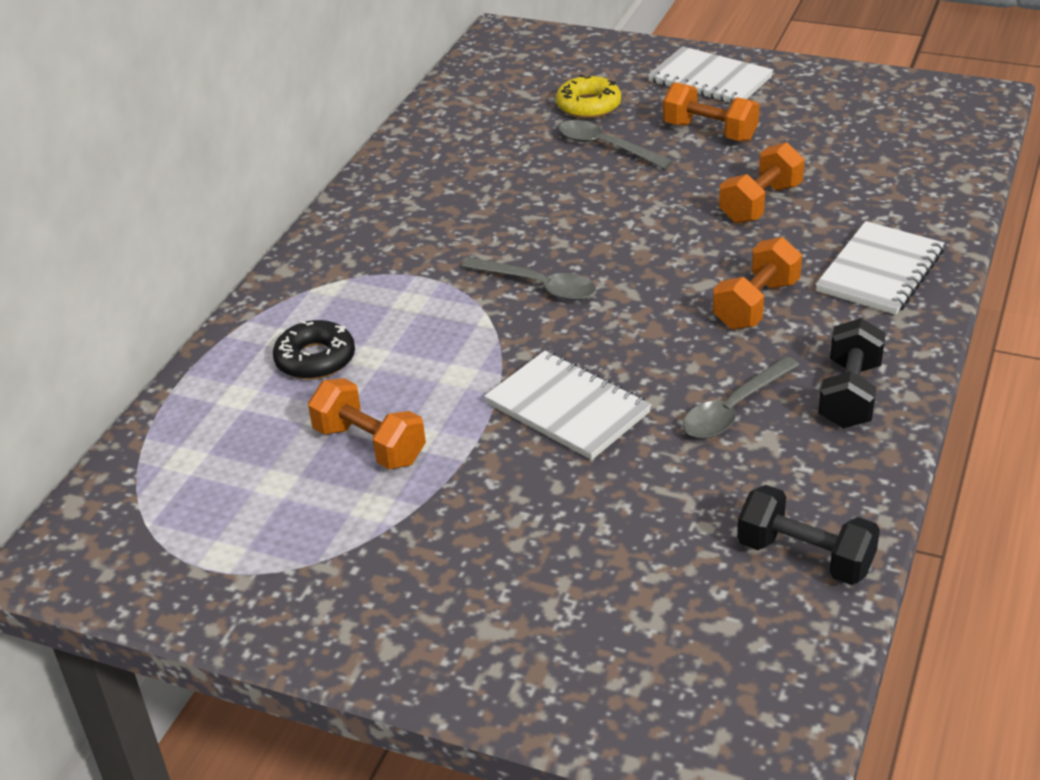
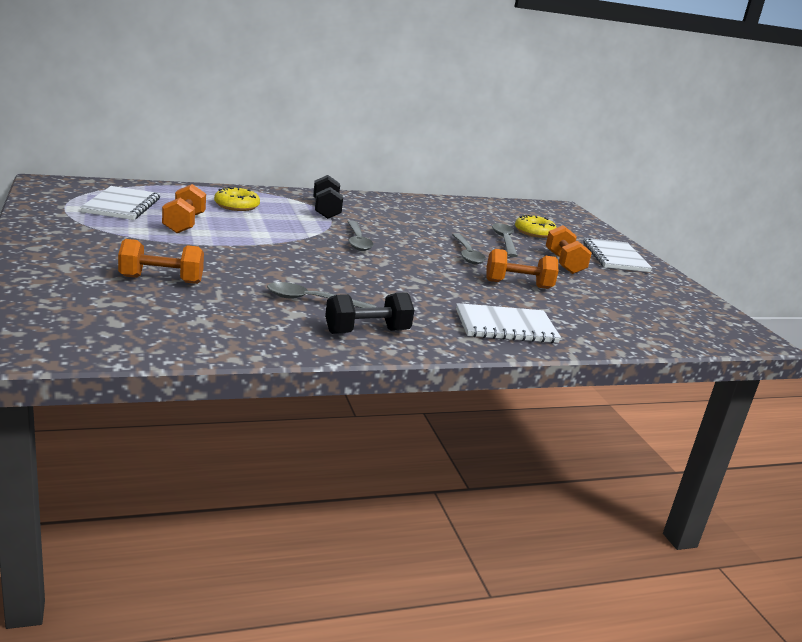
camera: 45 degrees right, 15 degrees down
(315, 359) = (236, 205): black donut -> yellow donut
(567, 408) = (262, 260): white notebook -> white notebook (122, 205)
(638, 202) = (467, 254): none -> grey spoon
(756, 305) = (418, 295): orange dumbbell -> orange dumbbell (161, 280)
(805, 557) = (196, 336): black dumbbell -> black dumbbell (326, 210)

